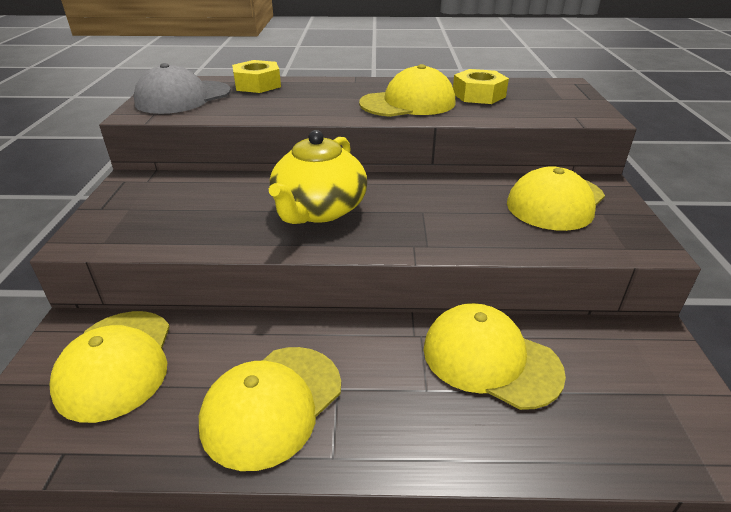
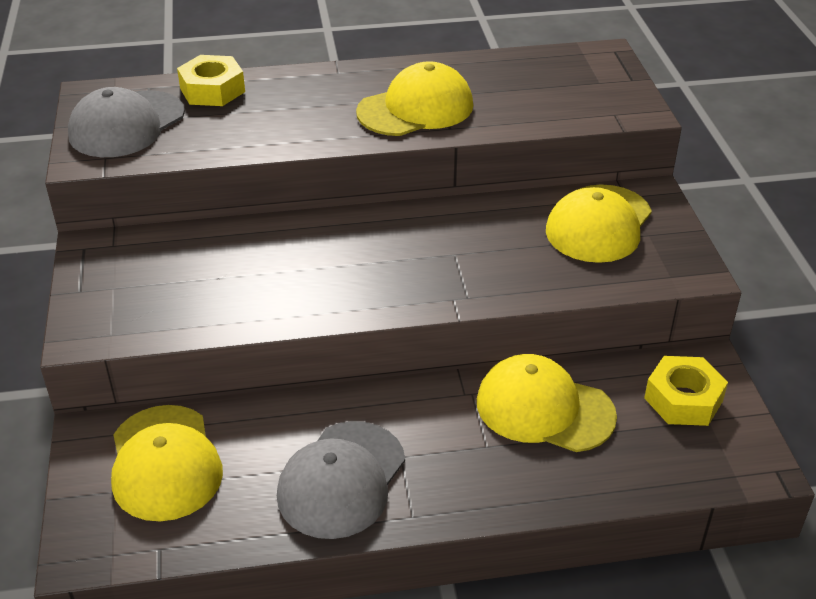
camera: 10 degrees left, 5 degrees up
(272, 404) = (341, 480): yellow cap -> grey cap
(318, 210) = (337, 264): yellow teapot -> none
(478, 95) = (499, 85): yellow nut -> yellow nut (683, 399)

